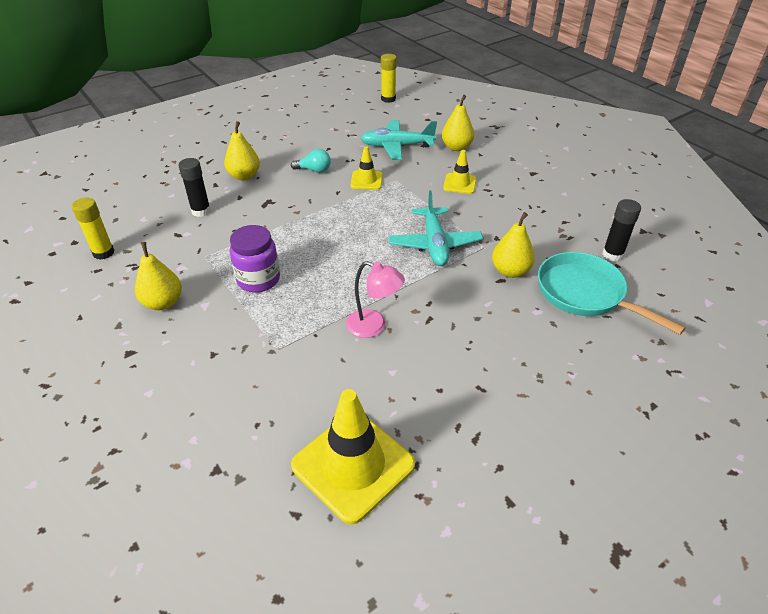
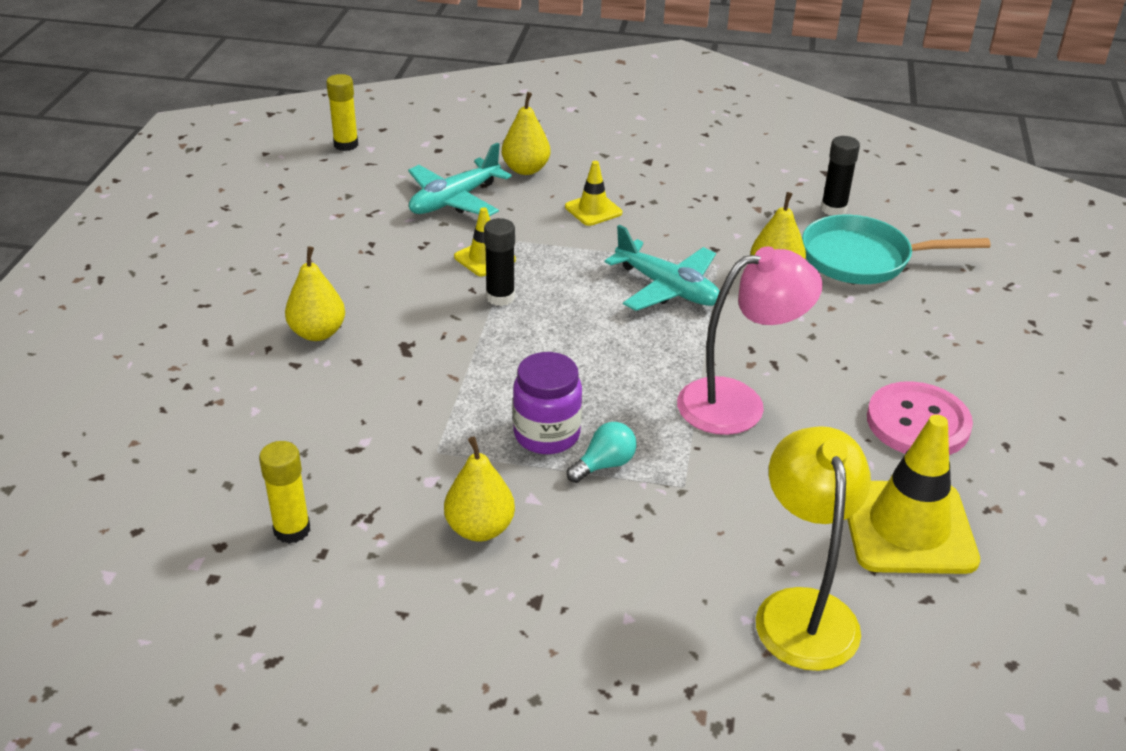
camera: 45 degrees left, 5 degrees down
(201, 211) = (336, 405): black glue stick -> black glue stick (500, 297)
(224, 459) = (803, 610): none -> yellow lamp
(314, 170) = (399, 279): turquoise light bulb -> turquoise light bulb (604, 465)
(374, 326) = (738, 402): pink lamp -> pink lamp, size x1.57
(461, 411) = (918, 423): none -> pink button

